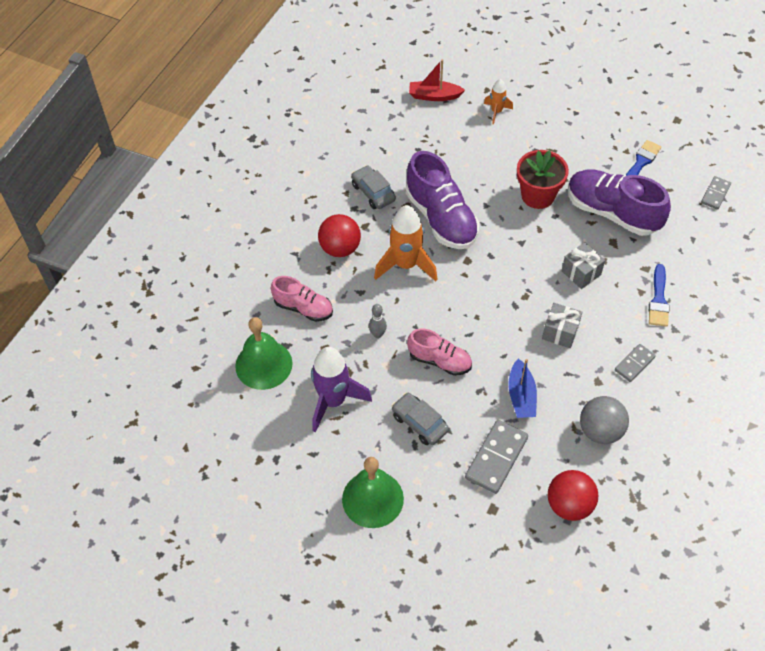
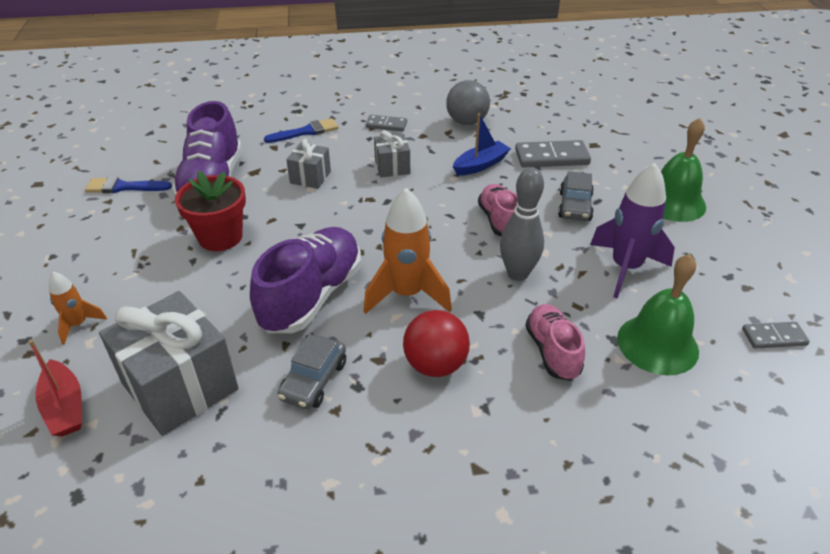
camera: 125 degrees left, 15 degrees down
(377, 334) = (517, 274): grey bowling pin -> grey bowling pin, size x1.87
(413, 140) = (180, 386): none -> grey gift
(569, 505) = (544, 116): red ball -> none
(715, 194) = (146, 137): grey domino -> grey domino (774, 337)

